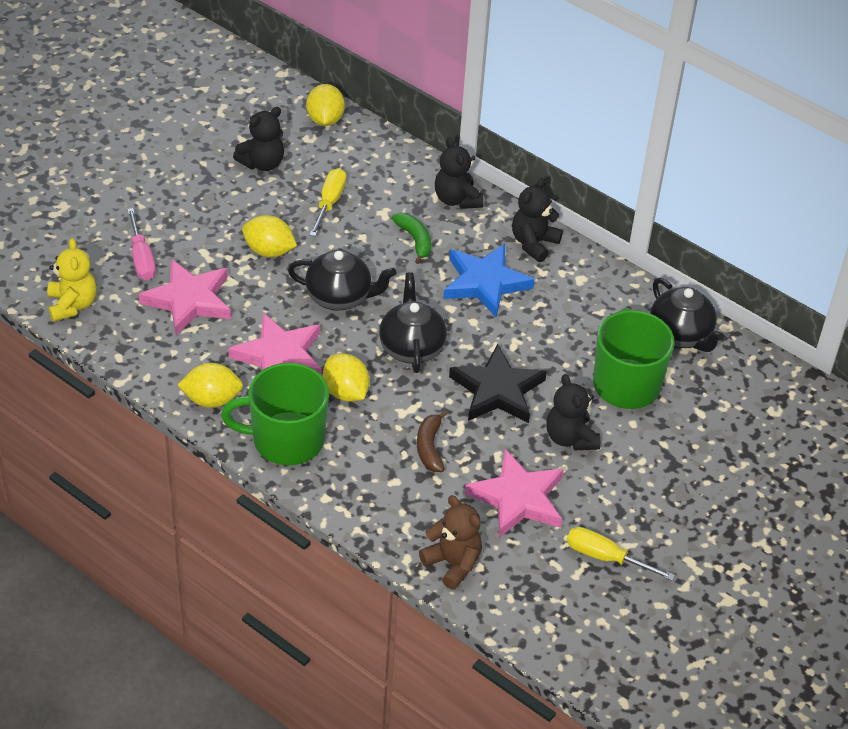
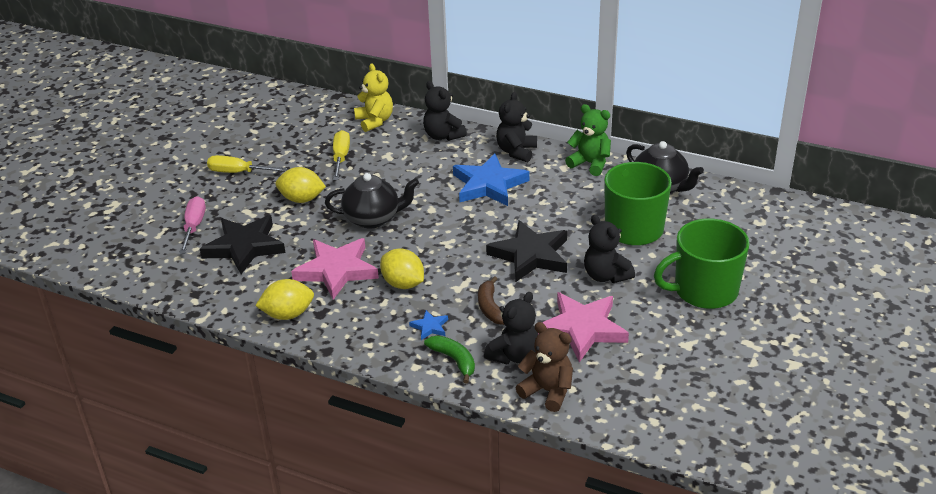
camera: 10 degrees left, 10 degrees down
(72, 305) = (142, 271): yellow teddy bear -> yellow teddy bear (375, 121)
(141, 259) = (194, 226): pink screwdriver -> pink screwdriver turned 150 degrees counterclockwise
(189, 300) = (244, 247): pink star -> black star
(262, 163) = (276, 143): black teddy bear -> black teddy bear (514, 355)
(286, 440) = (364, 330): green mug -> green mug (704, 291)
(325, 119) = (317, 106): yellow lemon -> none
(356, 454) = (430, 327): none -> blue star
(411, 347) = (446, 240): black teapot -> none
(415, 240) = (420, 168): green banana -> green banana (454, 360)
(605, 557) = (675, 356): yellow screwdriver -> yellow screwdriver (237, 172)
(613, 282) = (590, 163): none -> green teddy bear

